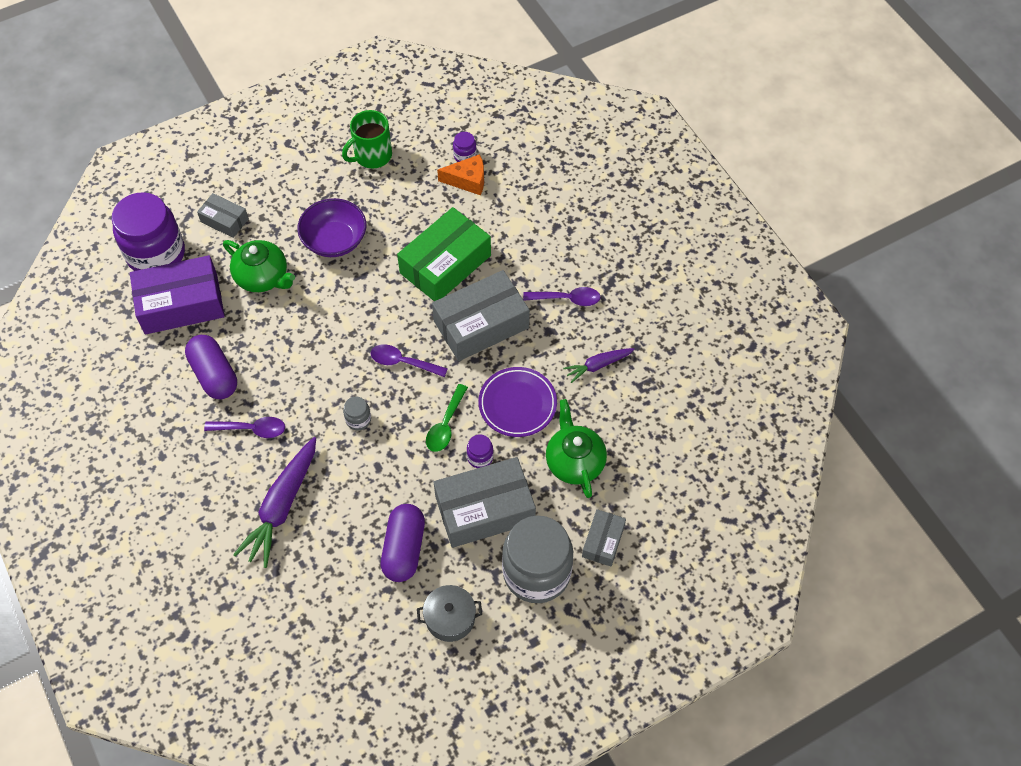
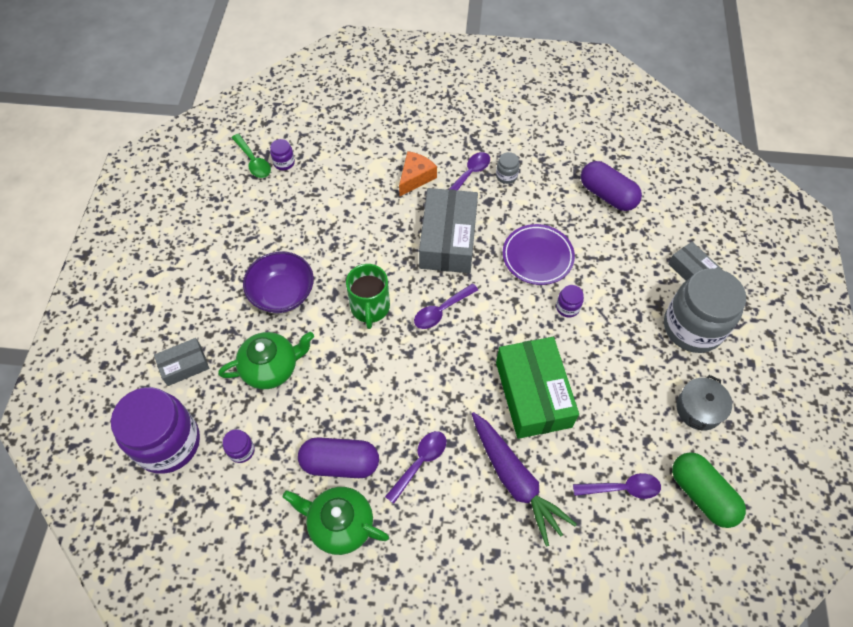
camera: 55 degrees left, 0 degrees up
(181, 304) = (241, 450): purple box -> purple jar
(328, 592) = (622, 488): none -> purple spoon
(358, 419) = (471, 373): grey jar -> grey jar (506, 176)
(365, 659) = (701, 494): none -> green capsule
(372, 155) = (224, 221): green mug -> green mug (370, 308)
(404, 549) = (616, 407): purple capsule -> purple capsule (607, 195)
(445, 264) = (373, 231): green box -> green box (533, 394)
(445, 425) = (521, 314): green spoon -> green spoon (253, 161)
(467, 180) = (308, 174): orange cheese -> orange cheese (415, 177)
(485, 509) = (616, 330): grey box -> none
(574, 461) = (612, 250): green teapot -> green teapot (340, 524)
(598, 365) = (541, 189): purple carrot -> none

